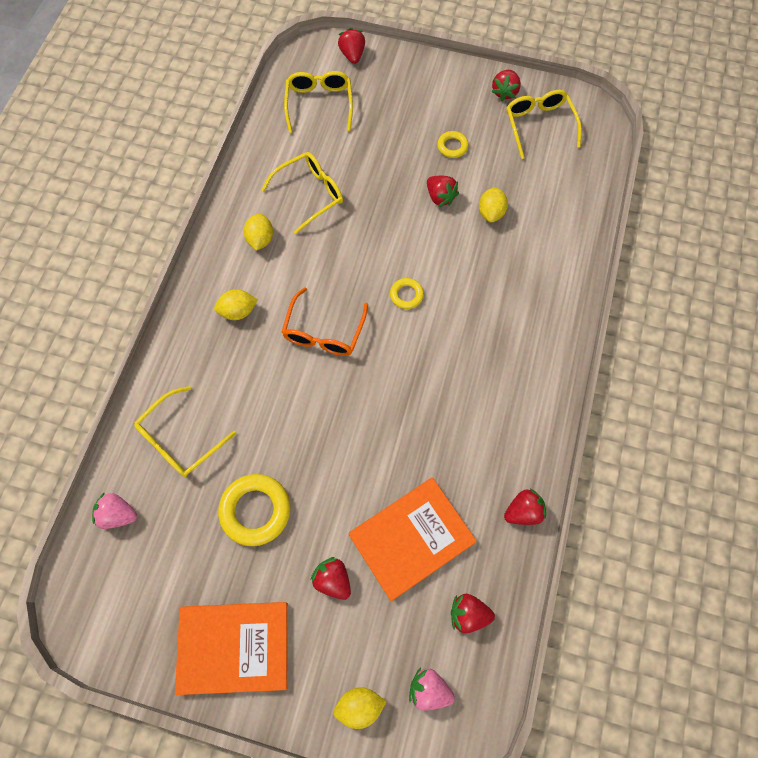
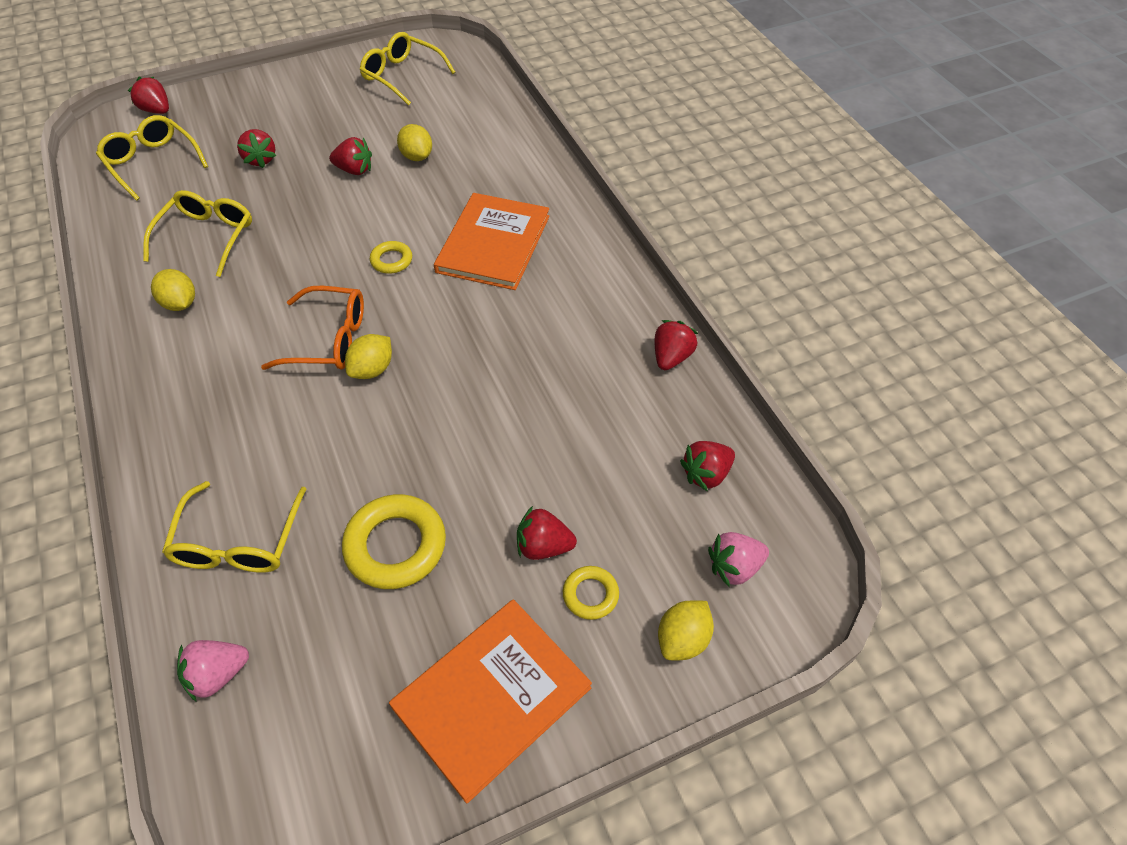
camera: 40 degrees left, 15 degrees down
(238, 311) = (208, 379): yellow lemon -> yellow lemon (372, 369)
(324, 332) = (329, 339): orange glasses -> orange glasses turned 60 degrees counterclockwise
(411, 538) = (589, 451): orange book -> orange book (493, 244)
(452, 146) = (331, 128): yellow ring -> yellow ring (590, 595)
(504, 92) = (346, 68): red strawberry -> red strawberry (260, 159)

